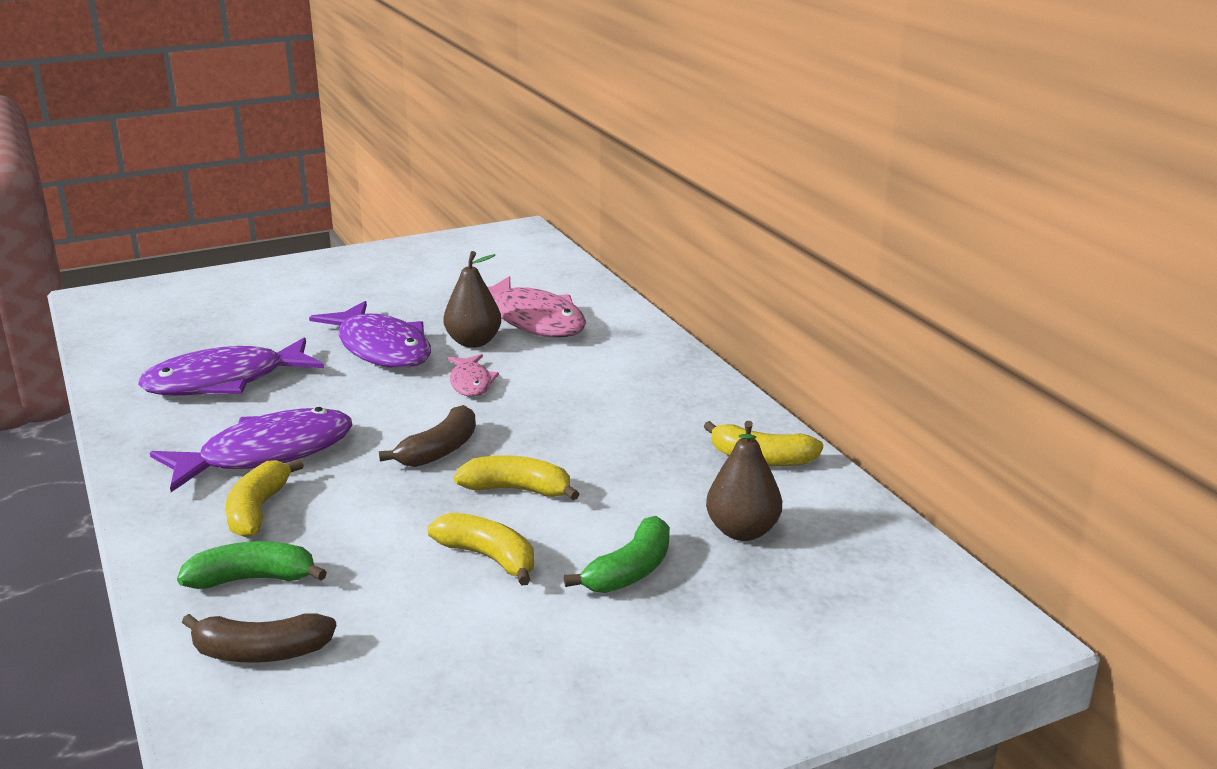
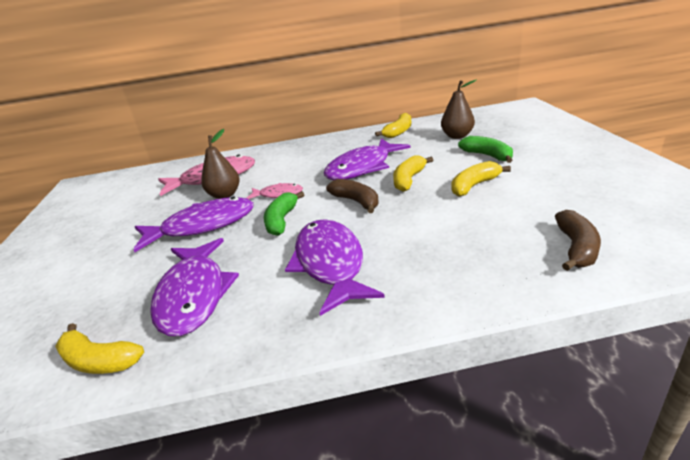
camera: 70 degrees left, 5 degrees up
(253, 579) = (495, 257): green banana -> green banana (281, 220)
(257, 510) = (408, 262): yellow banana -> yellow banana (99, 361)
(571, 440) = (362, 168): none -> purple fish

